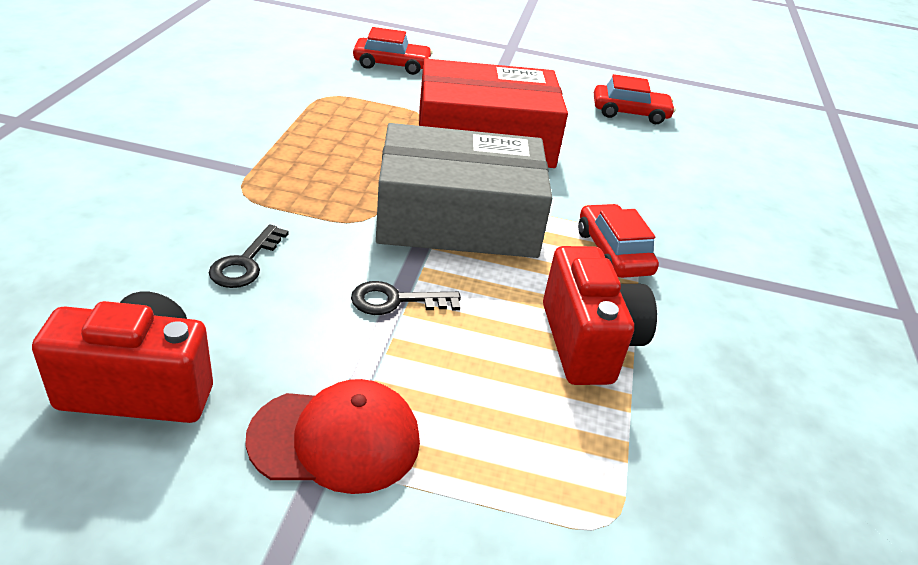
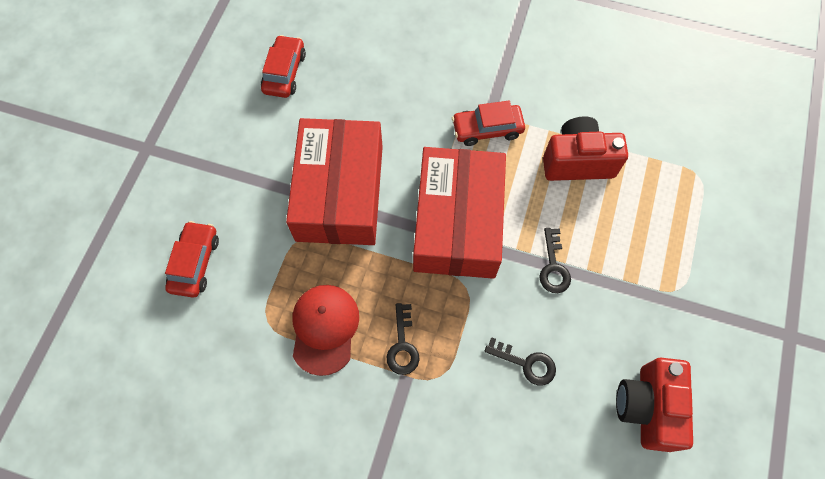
camera: 80 degrees left, 30 degrees up
(288, 170) = (402, 345): none -> black key
(335, 439) = (669, 299): red cap -> red cap (324, 329)
(458, 218) = (457, 222): grey box -> red box

